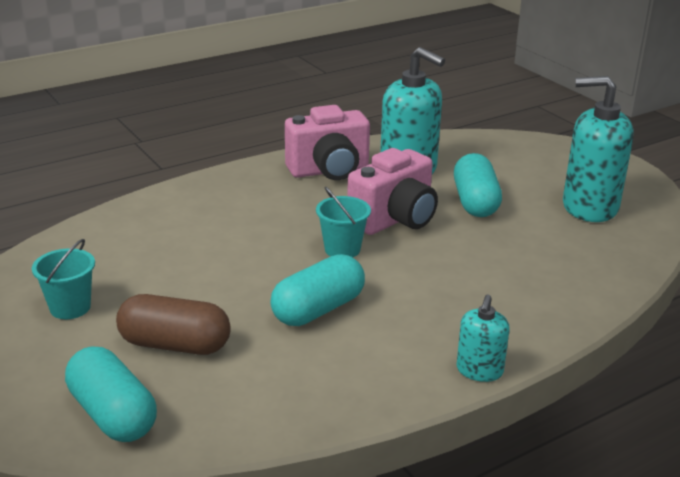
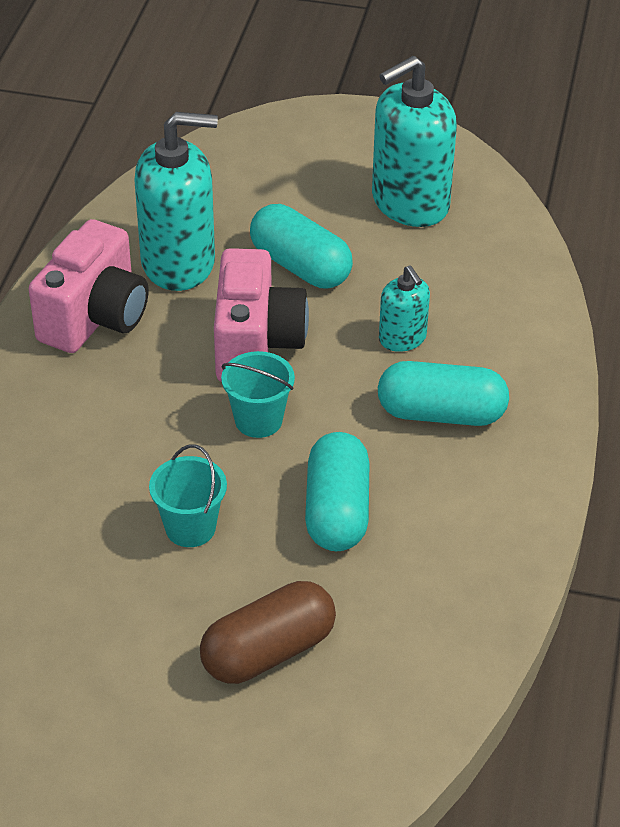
camera: 45 degrees left, 15 degrees up
(70, 307) = (100, 694): turquoise bucket -> turquoise bucket (190, 528)
(113, 414) = (326, 763): turquoise capsule -> turquoise capsule (441, 413)
(479, 370) = (548, 474): turquoise soap dispenser -> turquoise soap dispenser (402, 338)

